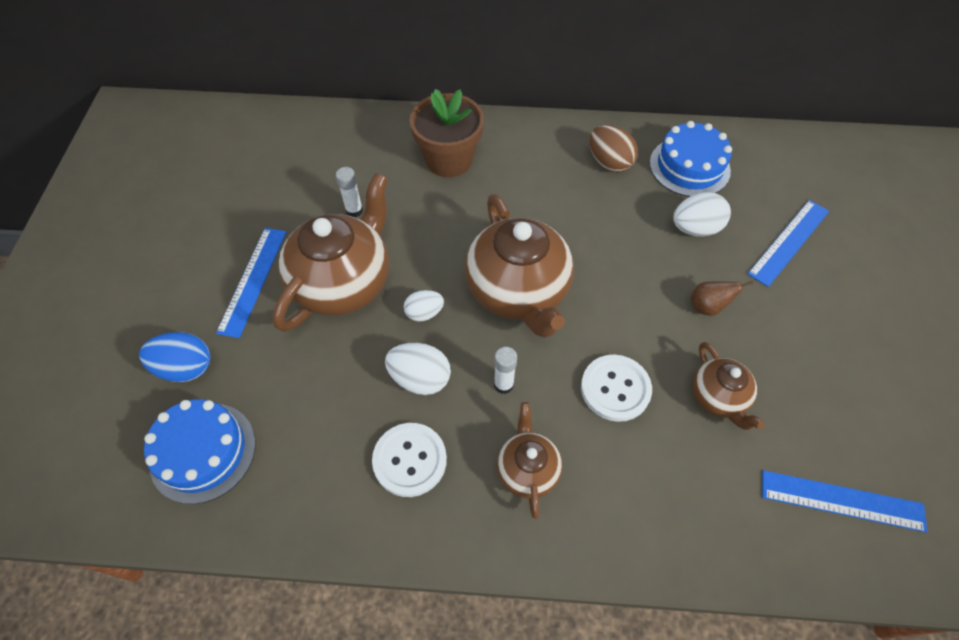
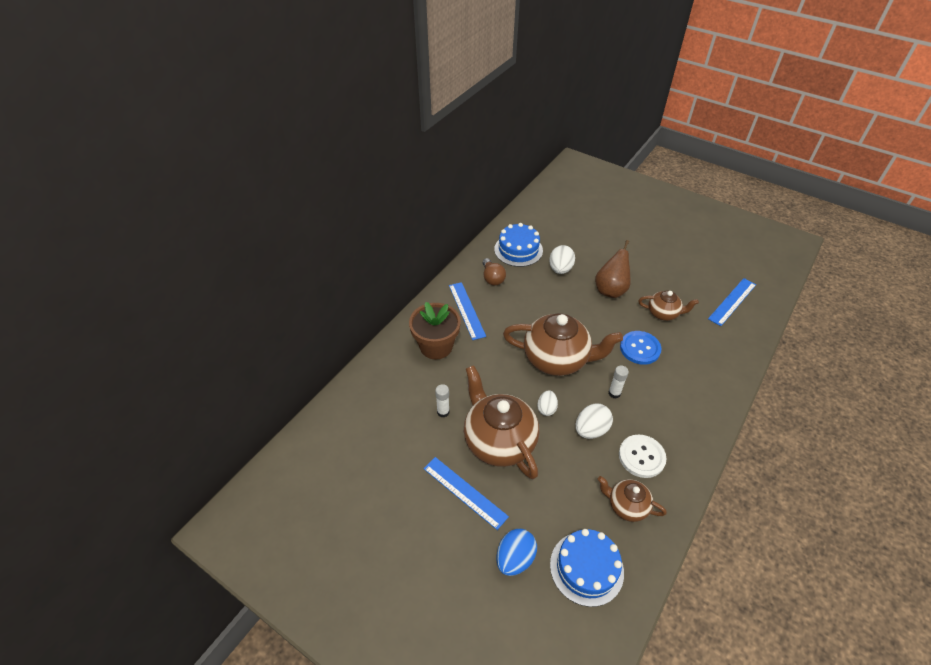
camera: 60 degrees left, 10 degrees down
(527, 470) = (670, 406): brown teapot -> brown teapot (627, 506)
(609, 163) = (492, 278): brown egg -> brown light bulb
(615, 389) = (640, 348): white button -> blue button
(707, 307) = (610, 290): brown pear -> brown pear, size x1.77
(789, 242) = (590, 242): blue ruler -> blue ruler (467, 310)

